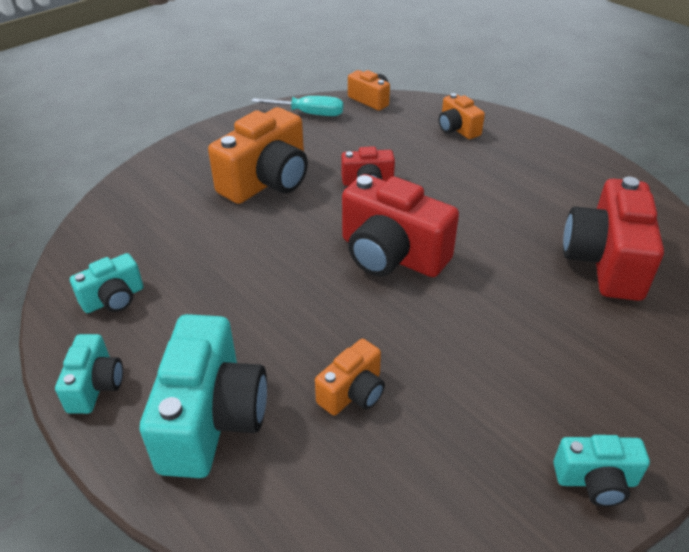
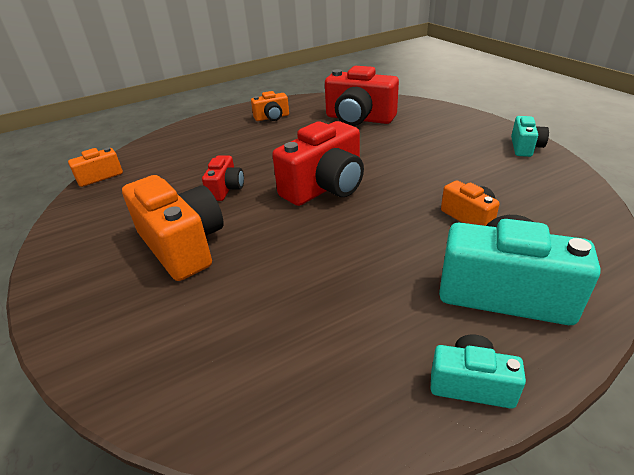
camera: 75 degrees left, 5 degrees down
(114, 299) = (332, 374): turquoise camera -> none
(309, 114) = (85, 212): turquoise screwdriver -> none
(457, 129) = (184, 144): orange camera -> orange camera (272, 117)

